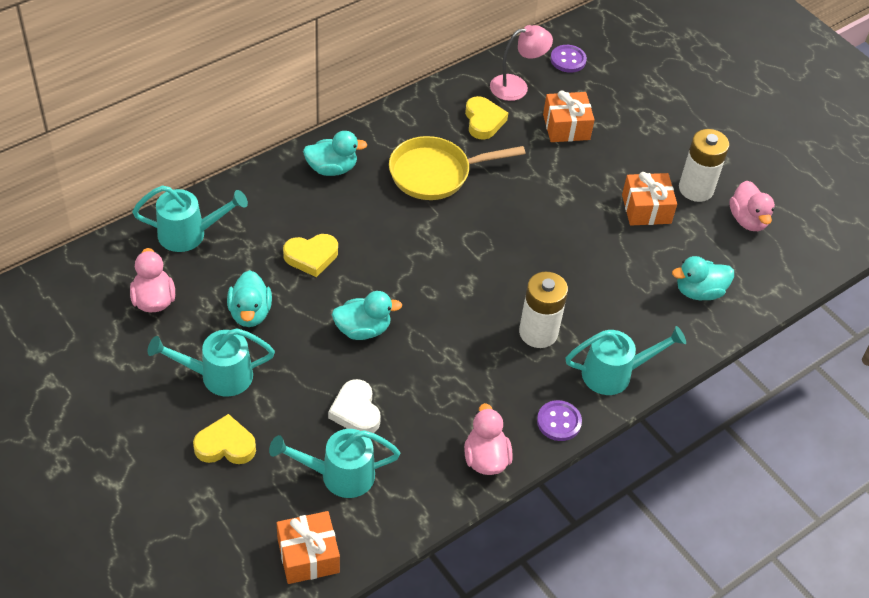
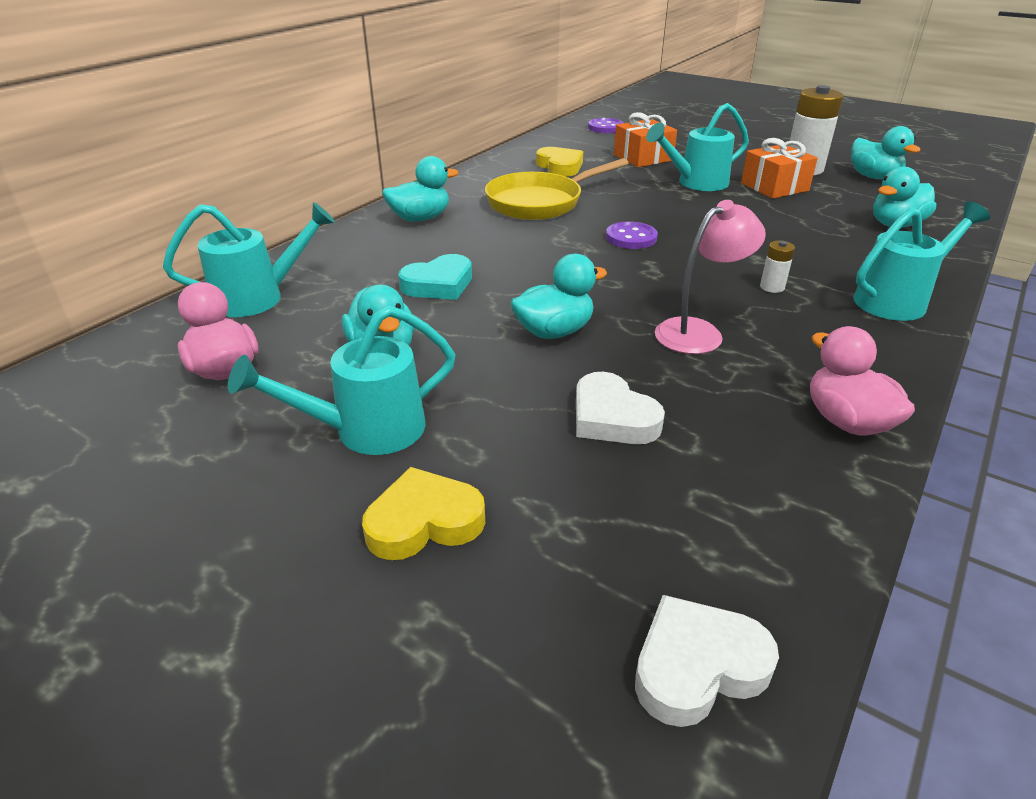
camera: 15 degrees left, 15 degrees down
(308, 555) = (697, 666): orange gift -> white heart
(311, 257) = (439, 284): yellow heart -> turquoise heart
(339, 475) = (651, 507): turquoise watering can -> turquoise watering can (696, 183)
(517, 86) = (573, 145): pink lamp -> pink lamp (699, 332)
(538, 332) = (772, 287): white battery -> white battery, size x0.45
(559, 422) = (891, 358): purple button -> purple button (631, 238)
(748, 220) = (873, 177): pink duck -> turquoise duck

